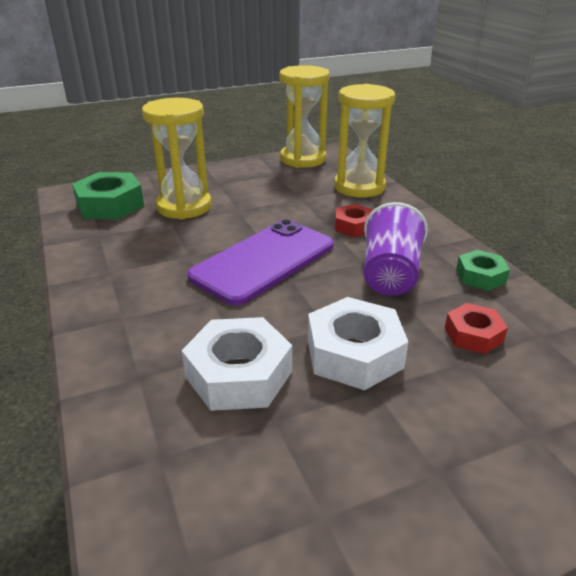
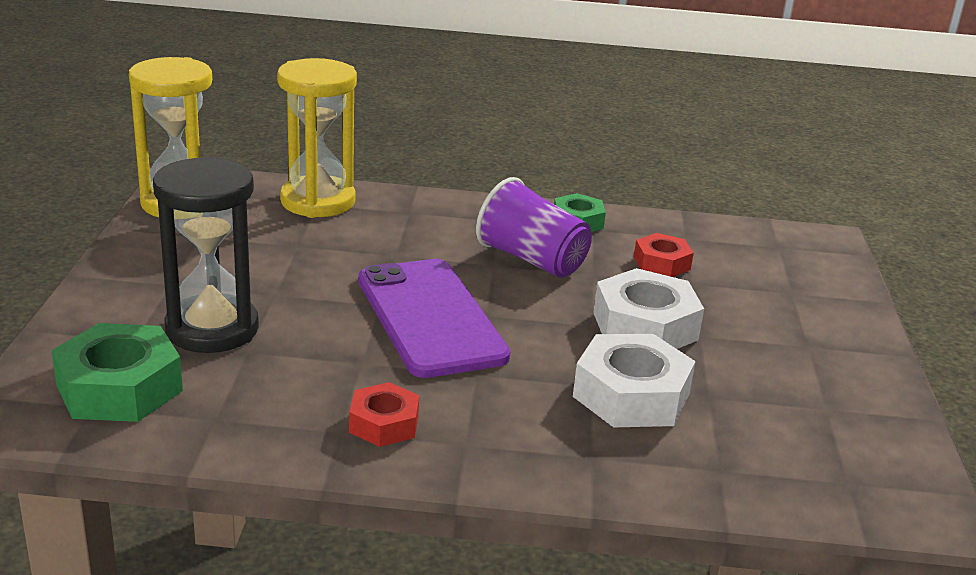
camera: 65 degrees left, 5 degrees down
(184, 207) = (212, 329): yellow hourglass -> black hourglass
(354, 226) = (411, 240): red nut -> red nut (384, 423)

